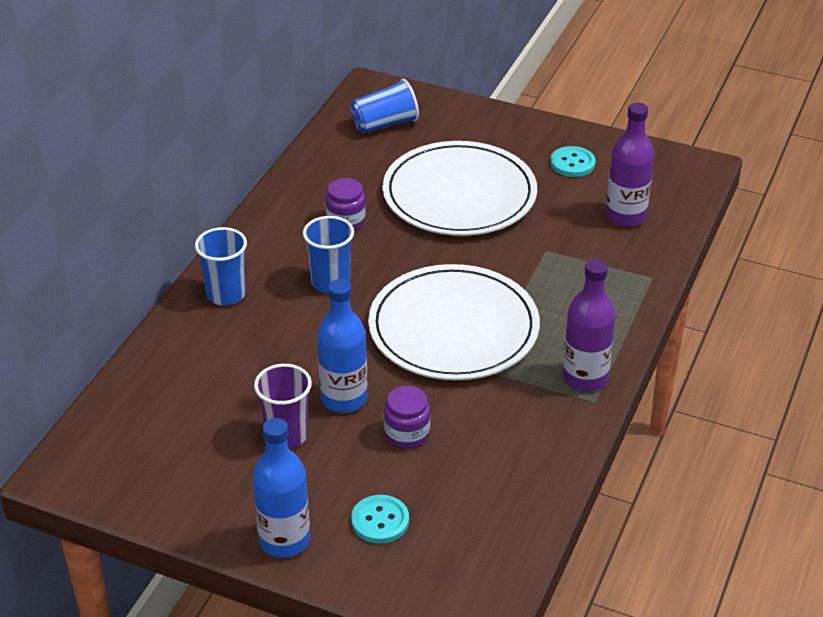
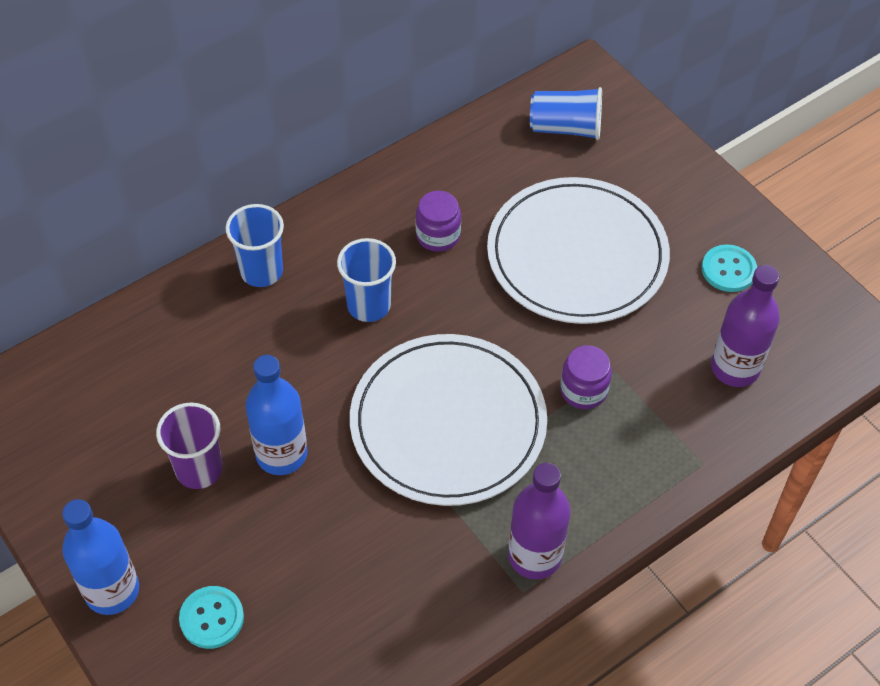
camera: 30 degrees right, 15 degrees up
(407, 434) = (310, 529): purple jar -> purple jar (583, 390)

